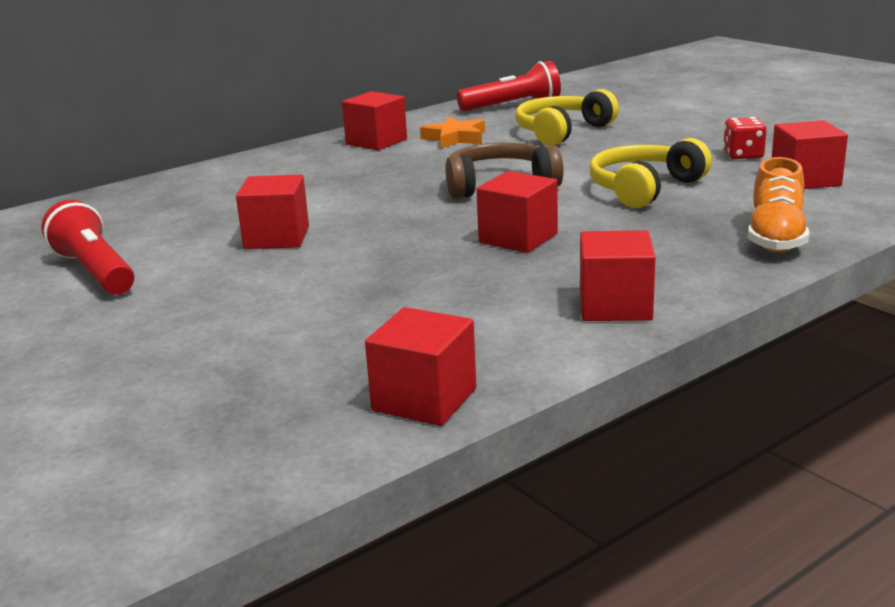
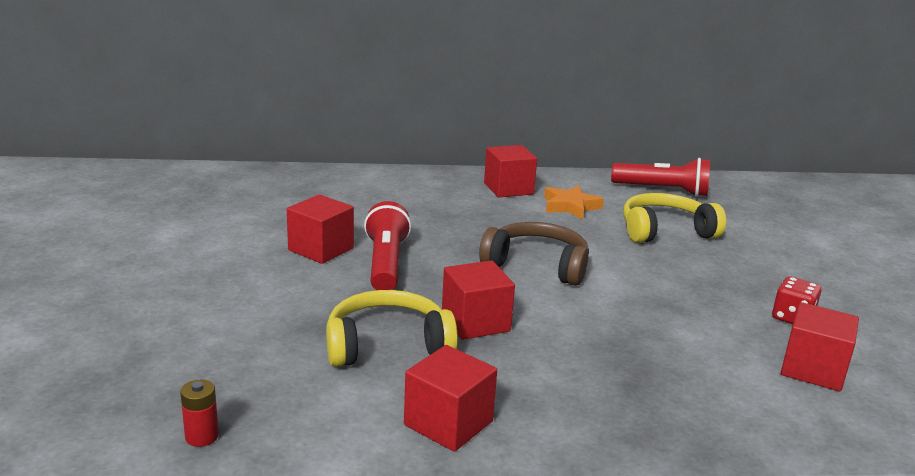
camera: 30 degrees right, 0 degrees up
(95, 271) = (185, 231): red flashlight -> red flashlight (386, 264)
(424, 399) = (202, 436): red cube -> red battery
(644, 188) = (647, 316): yellow headphones -> yellow headphones (387, 344)
(775, 237) = (686, 420): orange shoe -> none

